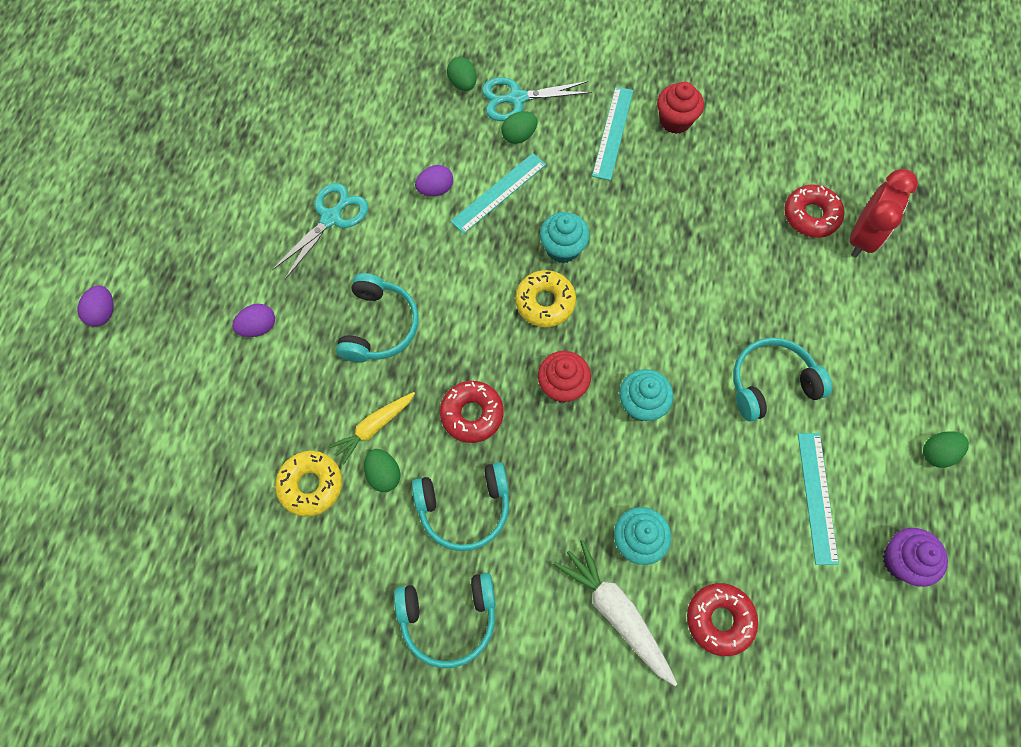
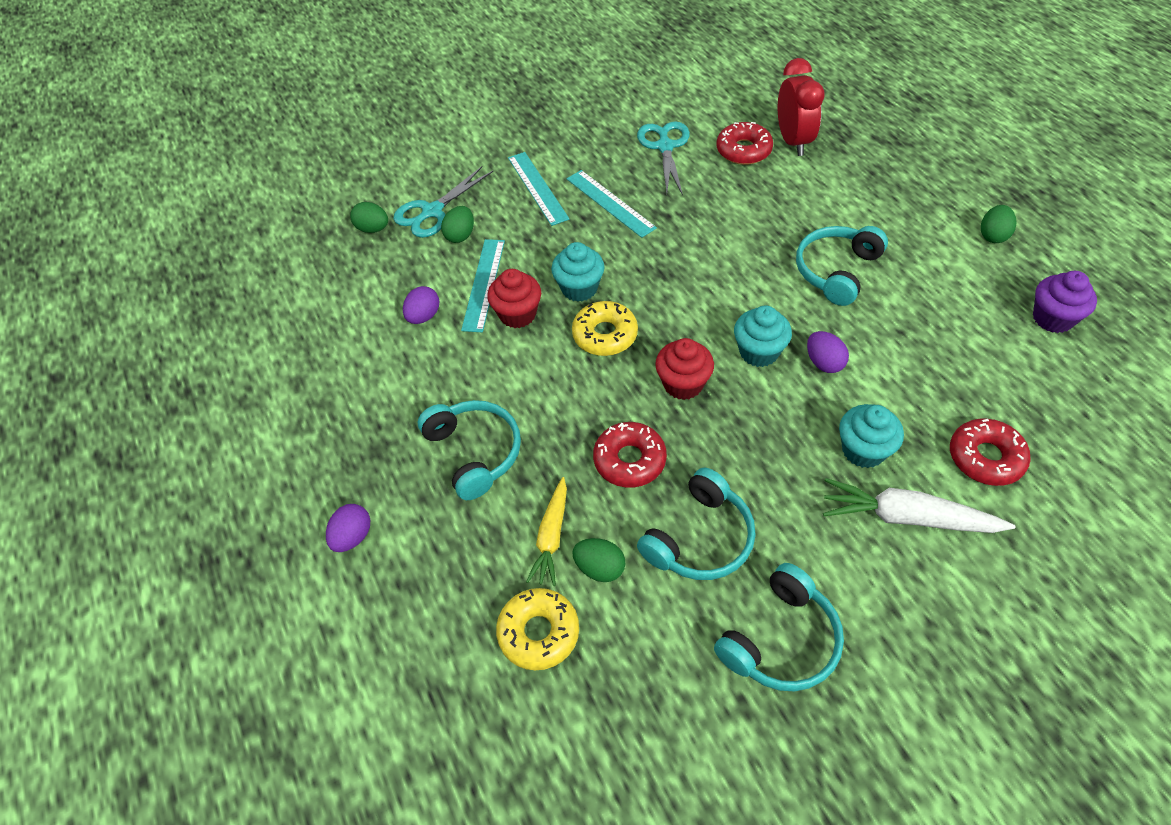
camera: 35 degrees left, 15 degrees down
(103, 312) = (160, 646): purple egg -> purple egg (824, 363)
(331, 218) = (343, 400): turquoise scissors -> turquoise scissors (665, 147)
(675, 120) = (579, 152): red cupcake -> red cupcake (517, 314)
(817, 497) = (952, 321): turquoise ruler -> turquoise ruler (610, 203)

